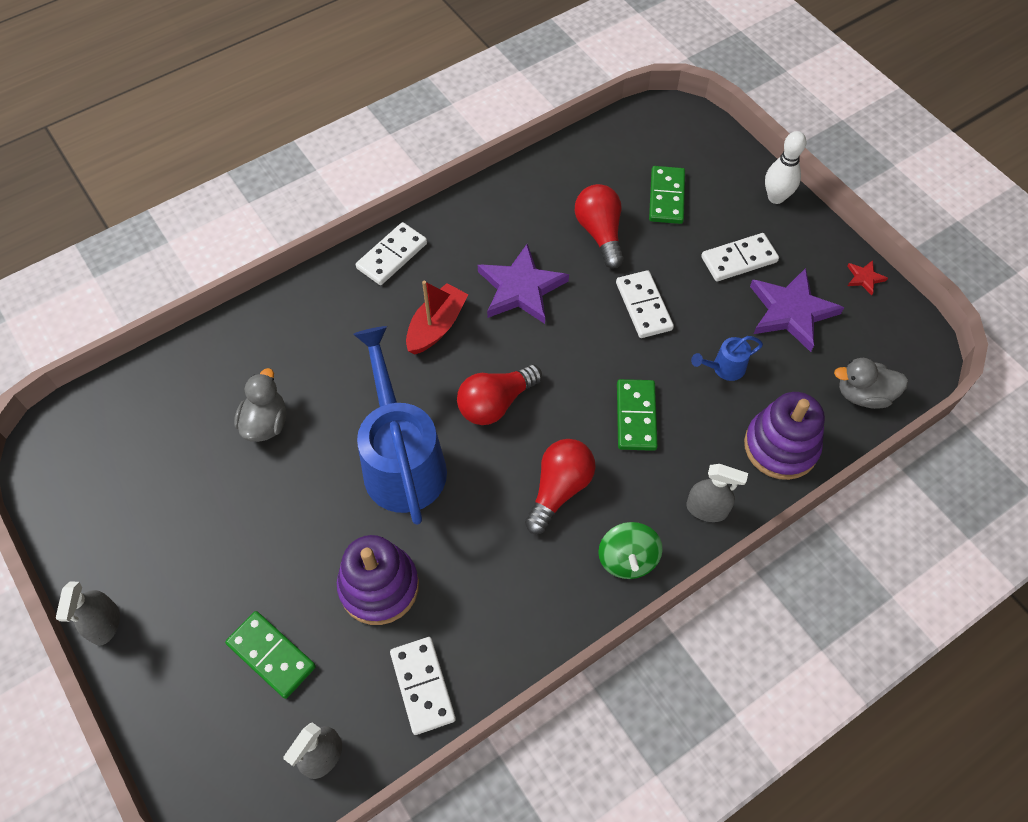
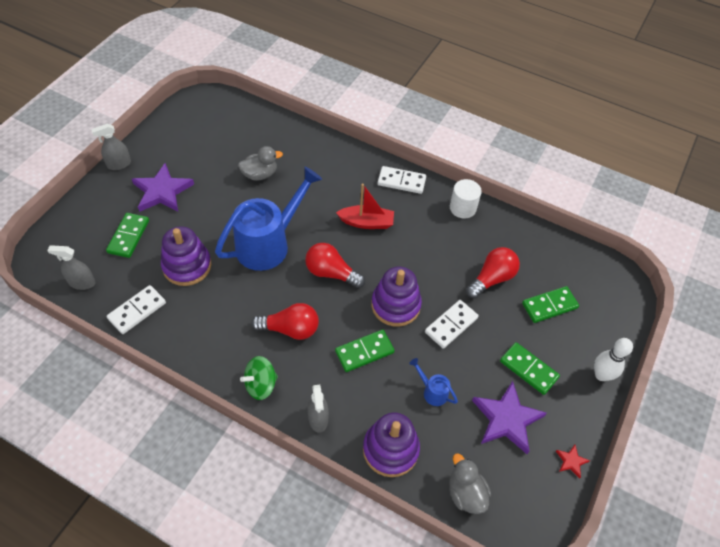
camera: 60 degrees right, 5 degrees down
(477, 210) = (462, 208): none -> white cylinder
(521, 288) = (420, 253): purple star -> purple star (162, 191)
(585, 352) = (395, 305): none -> purple stacking toy
(739, 259) = (528, 369): white domino -> green domino

